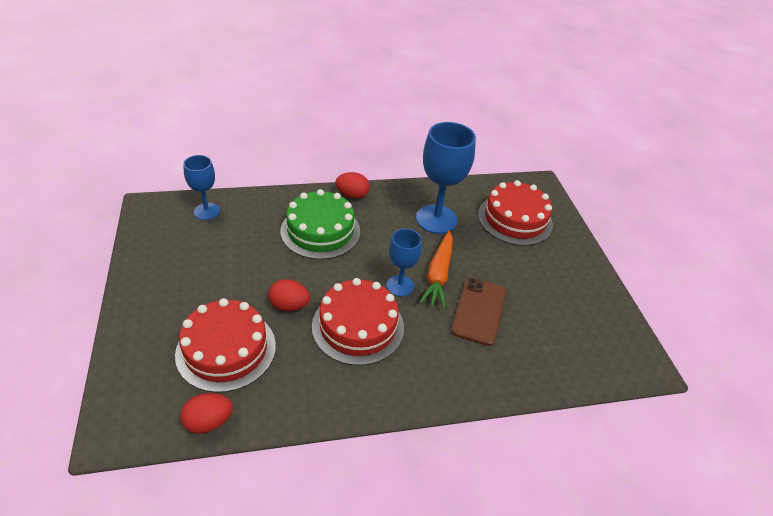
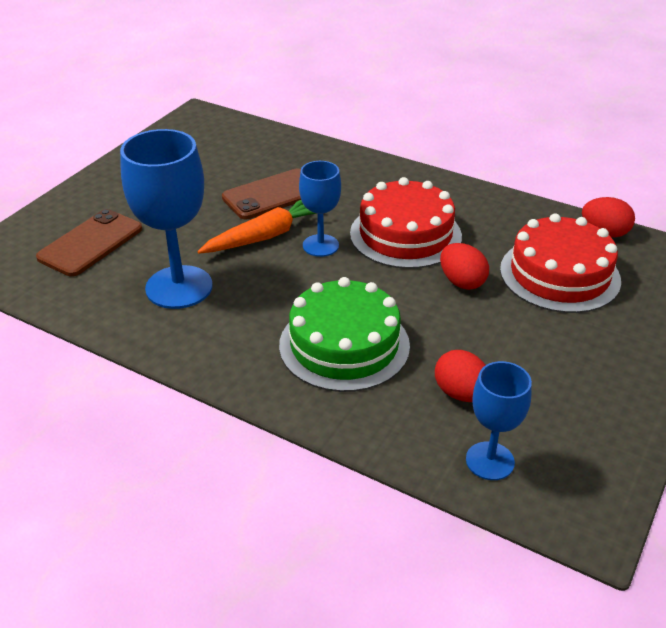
camera: 135 degrees left, 5 degrees down
(352, 195) = (241, 375): red egg -> red egg (461, 394)
(515, 219) = (90, 243): red cake -> brown phone

